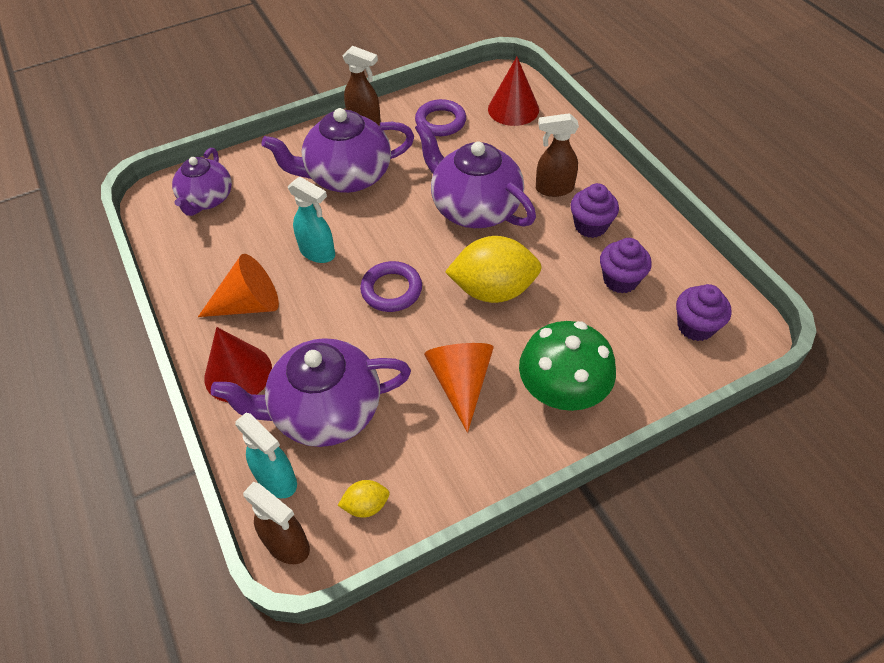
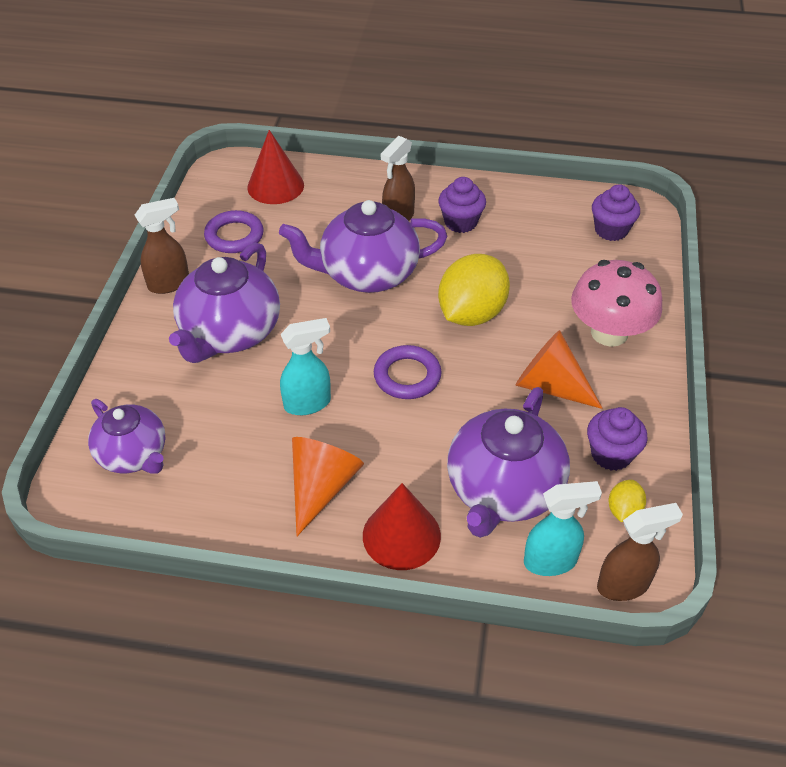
camera: 55 degrees left, 5 degrees down
(562, 392) = (609, 333): green mushroom -> pink mushroom
(620, 280) = (531, 240): purple cupcake -> purple cupcake (611, 454)

